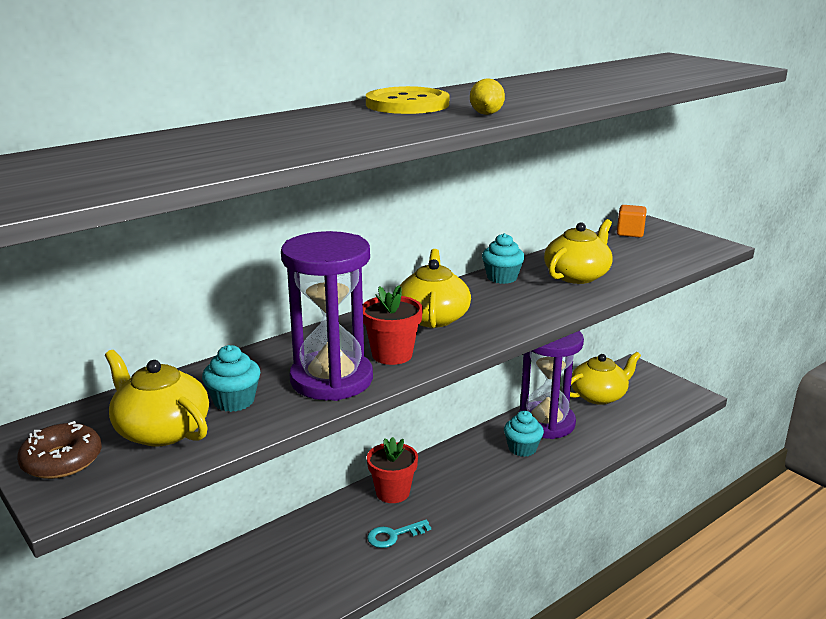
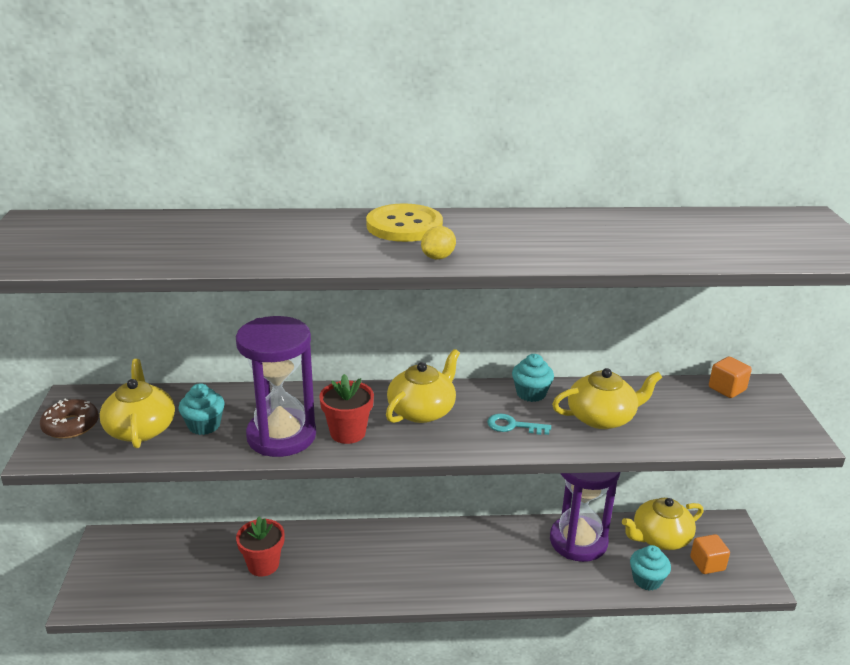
camera: 35 degrees right, 5 degrees up
(392, 492) = (389, 541): red flower pot -> red flower pot (263, 564)
(393, 535) = (353, 576): turquoise key -> turquoise key (513, 426)
(522, 448) = (530, 554): turquoise cupcake -> turquoise cupcake (647, 580)
(599, 395) = (660, 538): yellow teapot -> yellow teapot turned 150 degrees clockwise
(648, 398) = (707, 564): none -> orange cube

